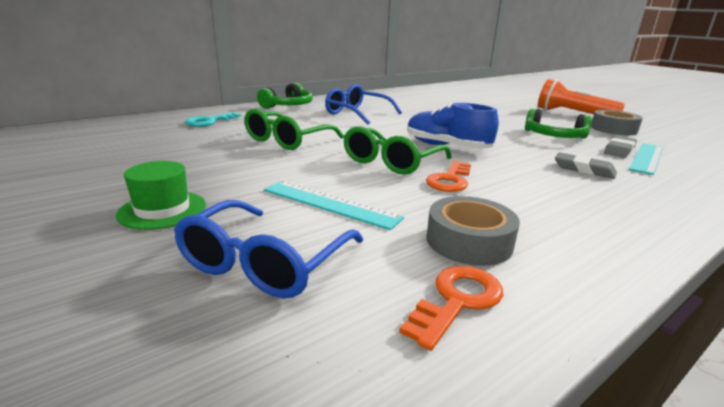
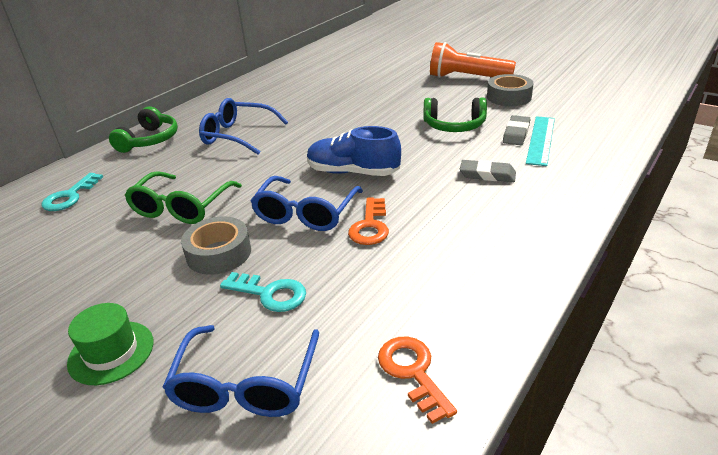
camera: 15 degrees left, 10 degrees up
(330, 203) = (270, 294): turquoise ruler -> turquoise key
(392, 161) = (306, 213): green glasses -> blue glasses
(457, 300) = (412, 372): orange key -> orange key turned 45 degrees counterclockwise
(469, 241) = (406, 304): grey tape -> grey tape (219, 253)

